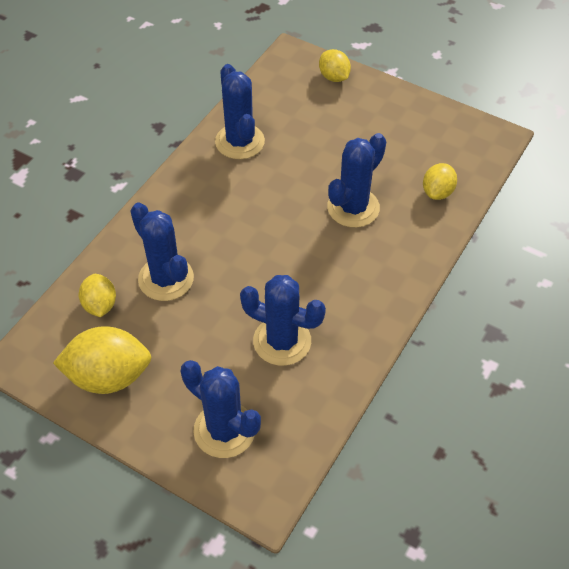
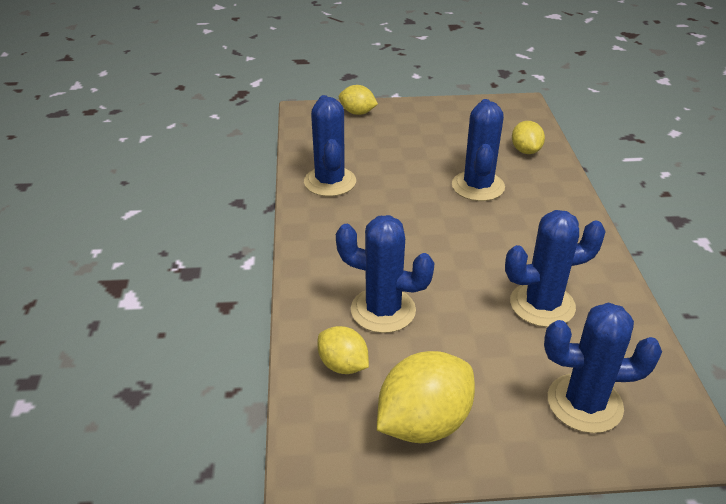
camera: 35 degrees left, 15 degrees down
(239, 142) = (330, 182): blue cactus -> blue cactus turned 45 degrees clockwise

